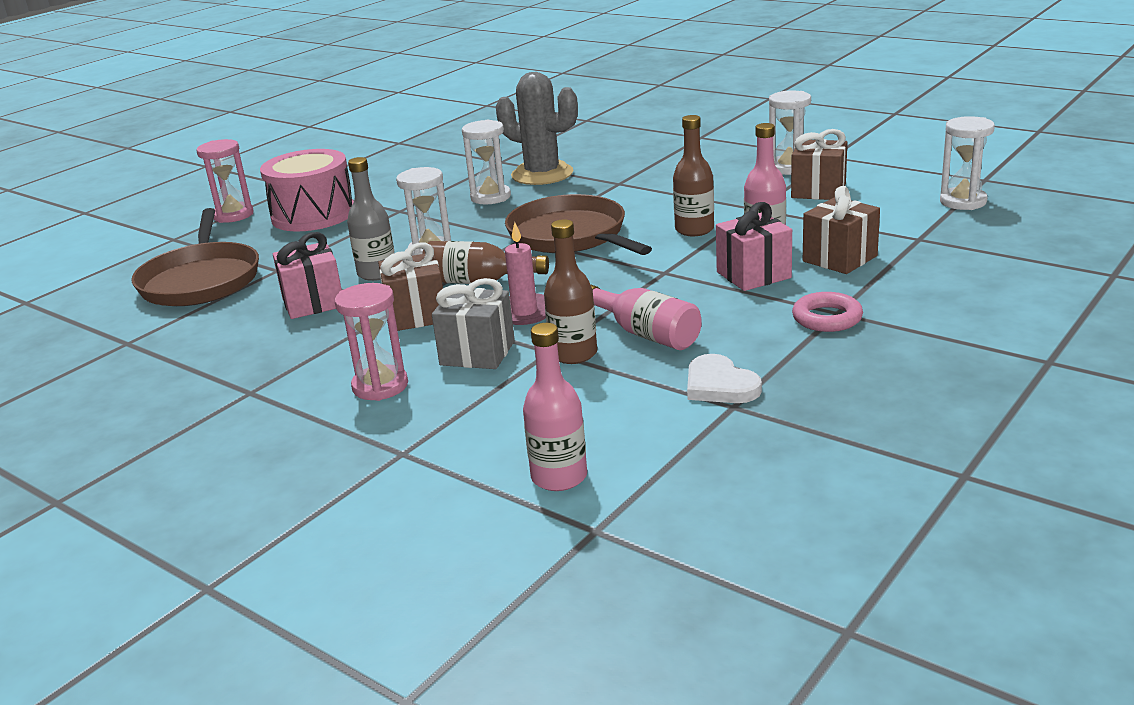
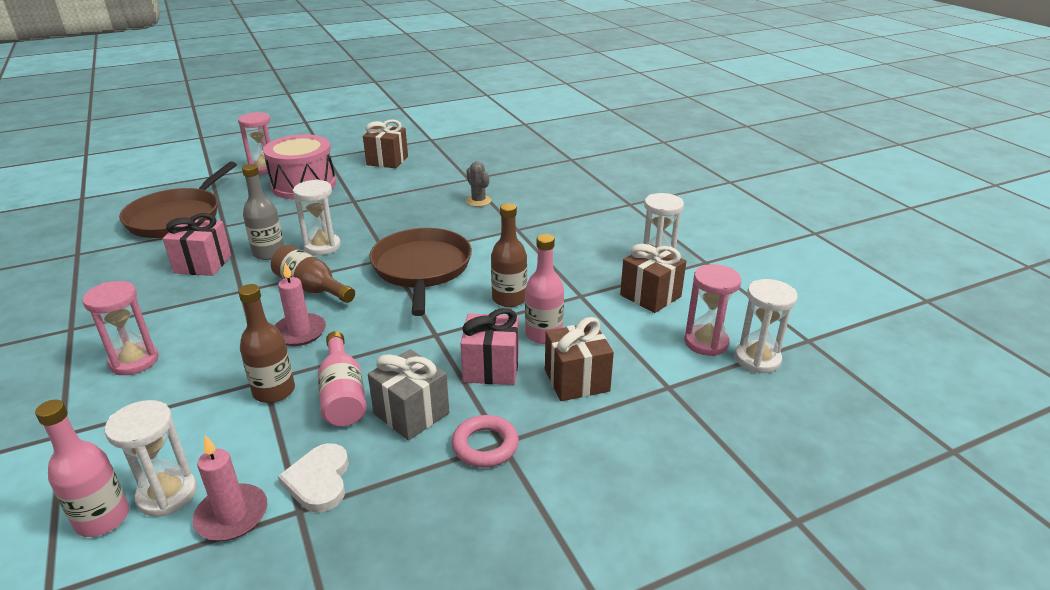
camera: 25 degrees right, 5 degrees up
(416, 315) = (238, 303): brown gift -> brown gift (387, 161)
(477, 353) = (223, 359): grey gift -> grey gift (411, 413)
(490, 197) = (420, 210): white hourglass -> white hourglass (167, 495)
(542, 174) = (478, 201): grey cactus -> grey cactus, size x0.50
(679, 430) = (232, 515): none -> pink candle
(909, 204) = (706, 342): none -> pink hourglass

